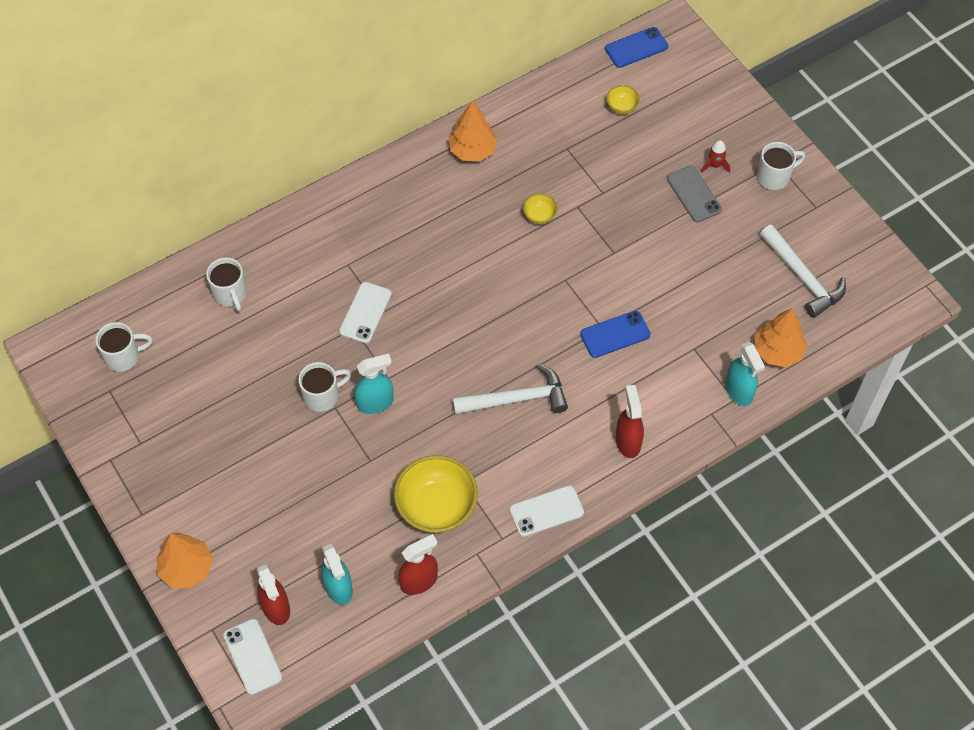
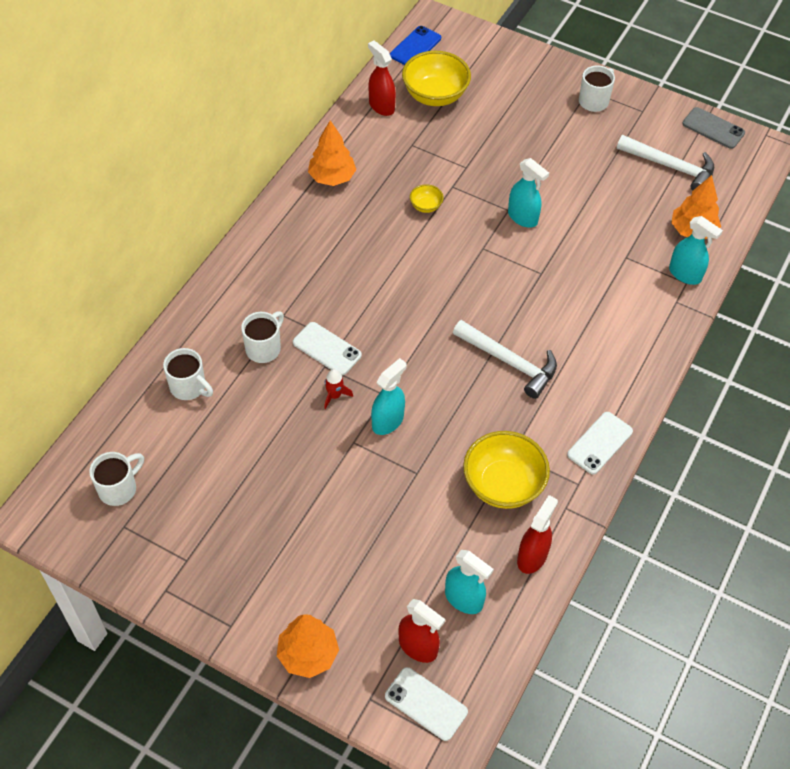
camera: 30 degrees left, 5 degrees down
(323, 396) = (335, 437): white mug -> white mug (264, 348)
(365, 313) = (327, 349): white phone -> white phone turned 45 degrees counterclockwise
(516, 399) = (509, 362): white hammer -> white hammer turned 75 degrees clockwise
(615, 334) = (555, 274): blue phone -> none
(622, 107) = (435, 95): yellow bowl -> yellow bowl, size x2.16
(622, 266) = (523, 217): none -> turquoise spray bottle
(628, 441) = (626, 354): red spray bottle -> red spray bottle (381, 106)
(693, 194) = (540, 139): grey phone -> grey phone (713, 128)
(714, 165) = (541, 111): red rocket -> red rocket (334, 395)

